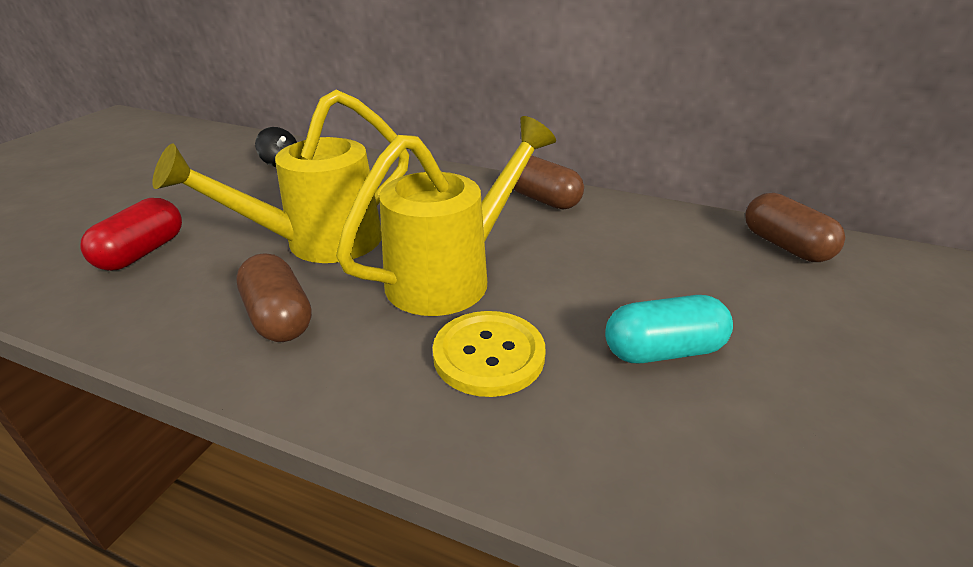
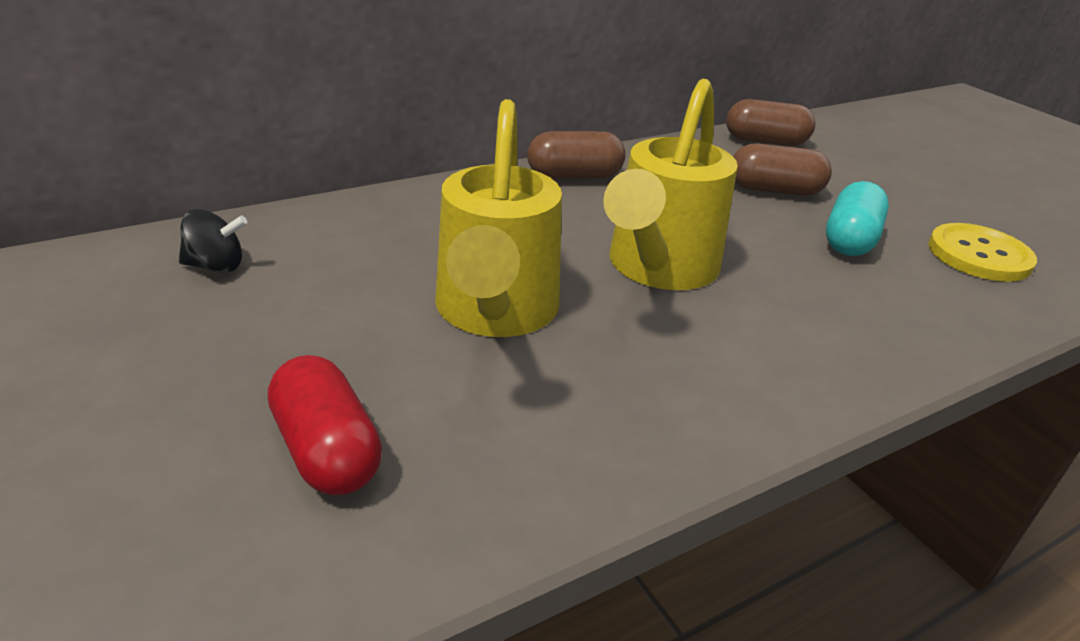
camera: 55 degrees left, 0 degrees up
(279, 317) = (628, 387): brown capsule -> brown capsule (774, 190)
(452, 275) = (657, 270): yellow watering can -> yellow watering can turned 150 degrees counterclockwise
(489, 355) = (797, 304): yellow button -> yellow button (979, 255)

